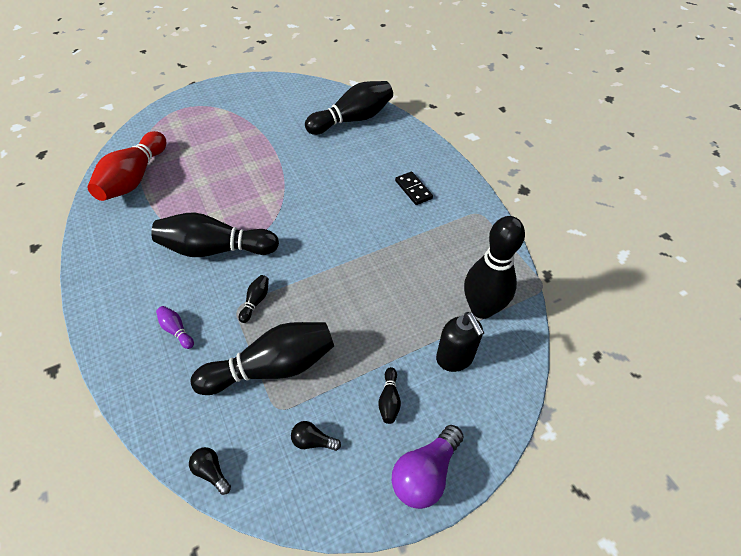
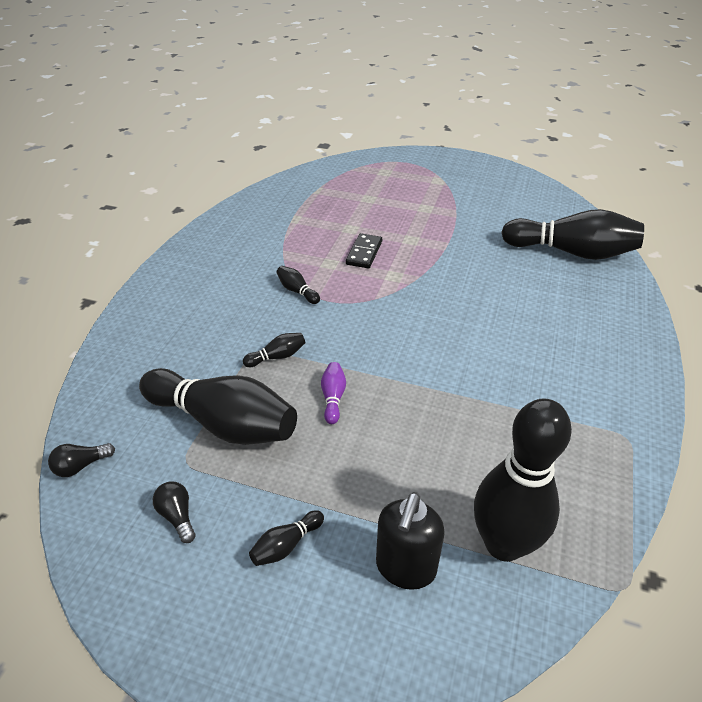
camera: 45 degrees right, 10 degrees down
(135, 178) = (301, 198): red bowling pin -> none
(177, 330) = (191, 334): purple bowling pin -> purple bowling pin (333, 398)
(212, 471) = (81, 466): black light bulb -> black light bulb turned 120 degrees counterclockwise
(216, 249) = (297, 291): black bowling pin -> black bowling pin, size x0.41
(413, 189) = (565, 360): black domino -> black domino (364, 253)
(425, 473) = (233, 651): purple light bulb -> none

